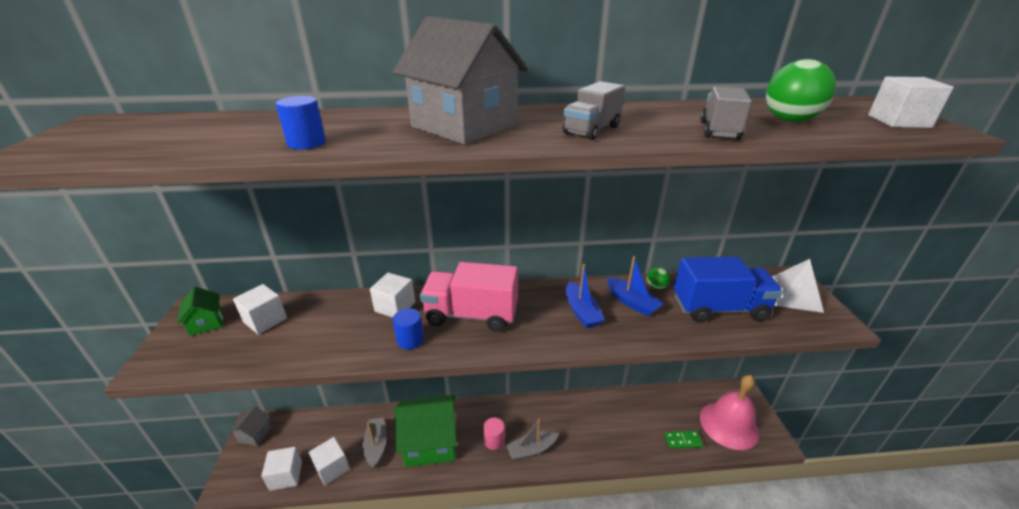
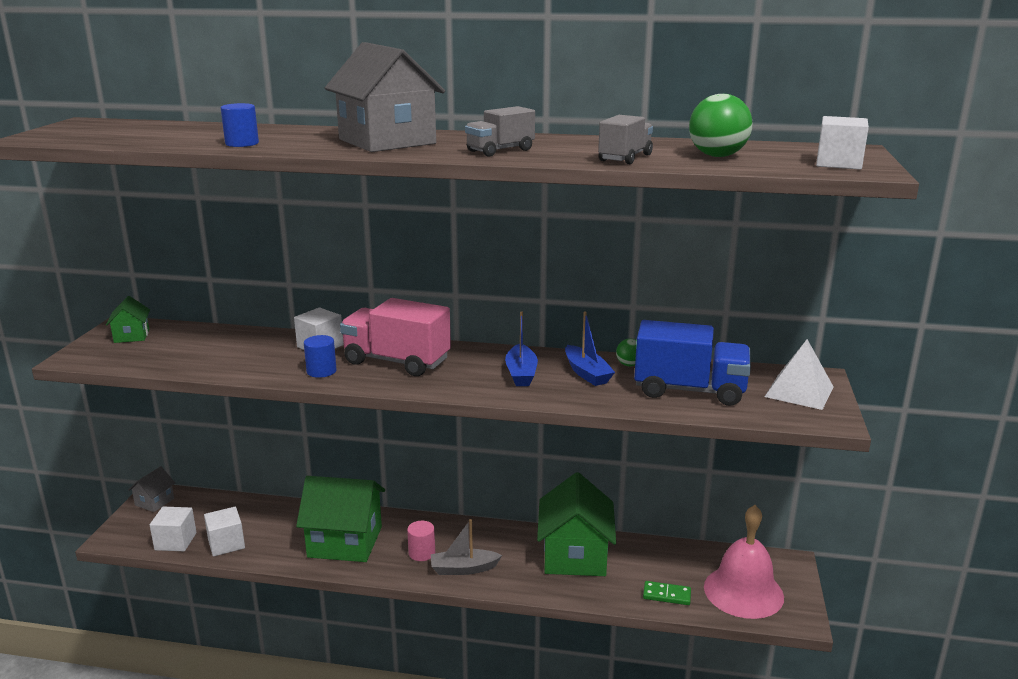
camera: 15 degrees right, 10 degrees down
(265, 320) = (187, 340): white cube -> none
(376, 445) = (282, 534): grey boat -> none
(604, 417) = (575, 555): none -> green house

